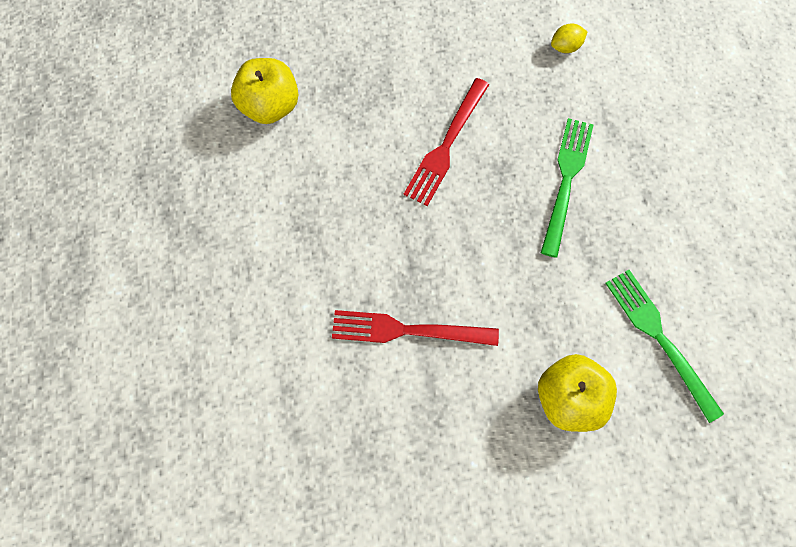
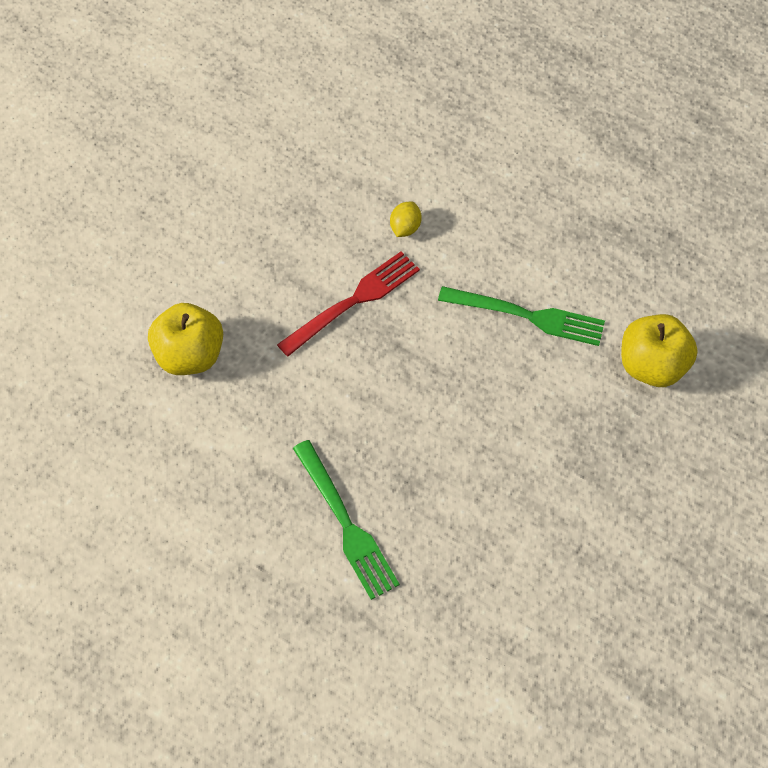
camera: 135 degrees right, 10 degrees down
(446, 146) = (476, 463): red fork -> none
(565, 47) = (473, 664): yellow lemon -> yellow lemon (405, 228)
(659, 338) = (155, 457): green fork -> green fork (528, 316)

